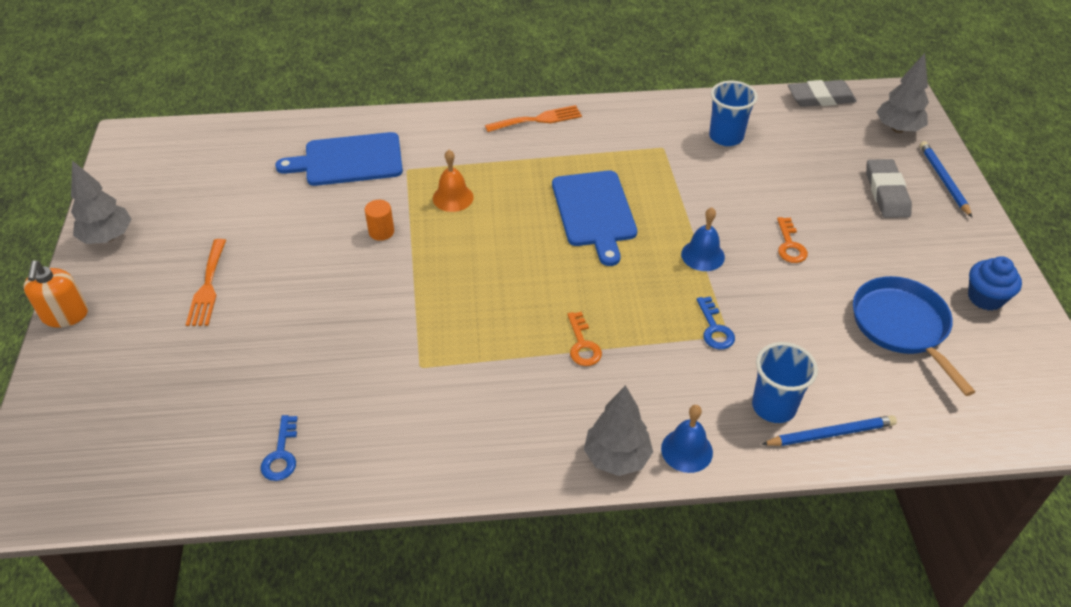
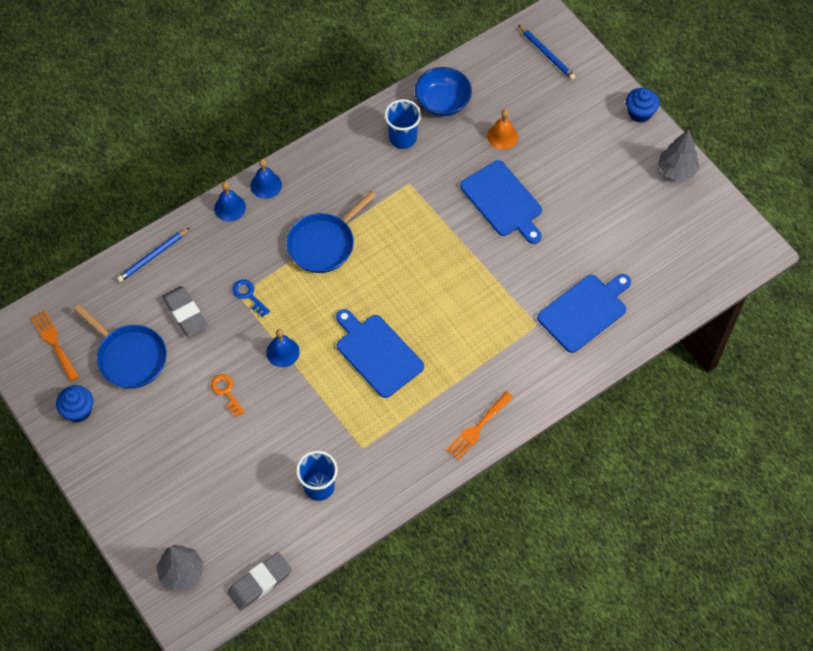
camera: 150 degrees right, 15 degrees up
(65, 315) = (639, 113): orange soap dispenser -> blue cupcake
(207, 287) = (578, 170): orange fork -> orange fork (54, 342)
(281, 454) = (442, 102): blue key -> blue bowl
(327, 293) = (503, 201): none -> blue cutting board
(381, 232) = (509, 262): orange cylinder -> none
(453, 197) = (484, 315): orange bell -> orange bell (502, 136)
(582, 344) = (324, 244): orange key -> blue pan
(616, 457) = (266, 185): grey tree -> blue bell
(773, 406) = (191, 258): blue cup -> blue cup (403, 138)
(886, 192) = (171, 485): grey eraser -> grey eraser (185, 313)
(944, 180) = (130, 523): blue pencil -> blue pencil (546, 54)

